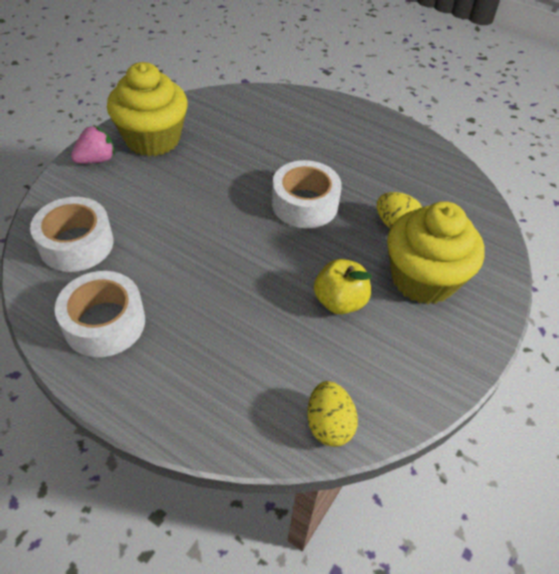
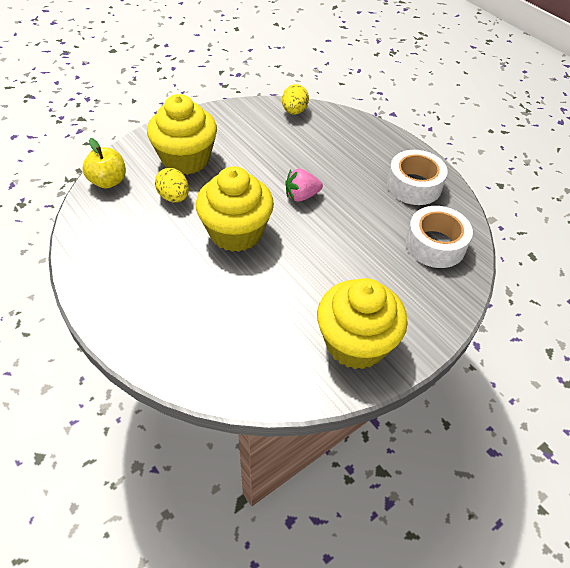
camera: 160 degrees left, 0 degrees up
(96, 160) = (418, 329): pink strawberry -> pink strawberry (301, 196)
(304, 204) = (236, 232): white tape -> yellow cupcake
(339, 301) = (252, 160): yellow apple -> yellow apple (108, 181)

